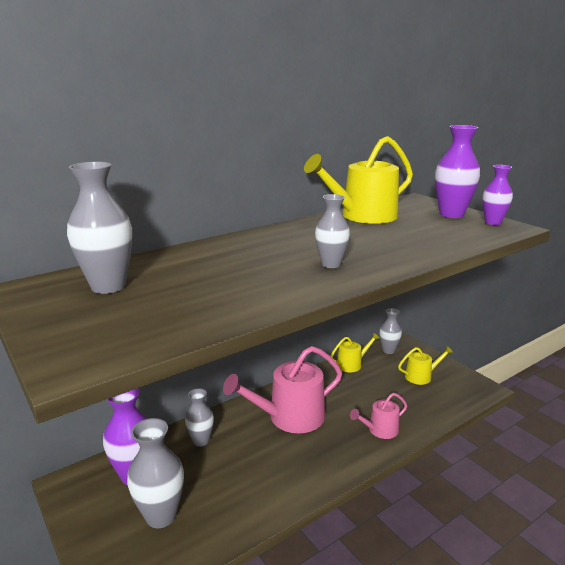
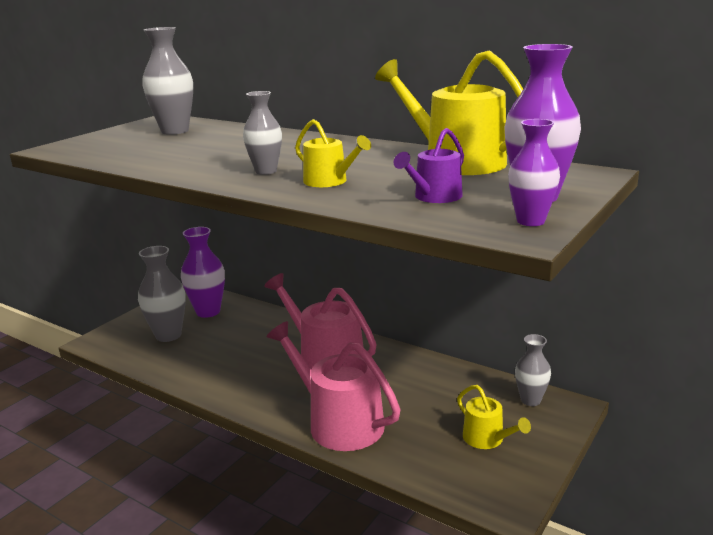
camera: 70 degrees right, 0 degrees up
(201, 441) = (263, 325): grey vase -> none
(352, 364) = (465, 377): yellow watering can -> yellow watering can (329, 181)
(380, 430) = (339, 422): pink watering can -> pink watering can, size x1.92
(437, 232) = (434, 197): none -> purple watering can

